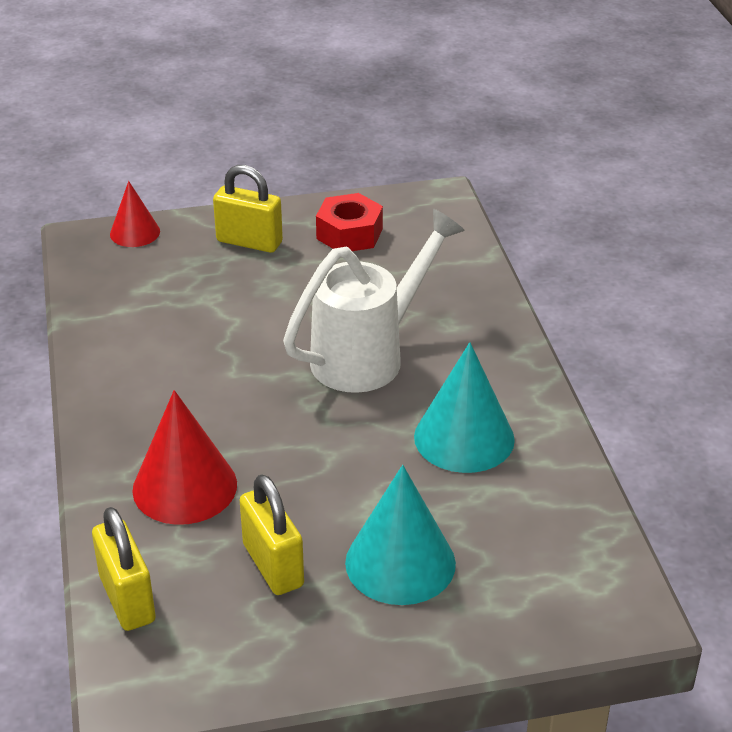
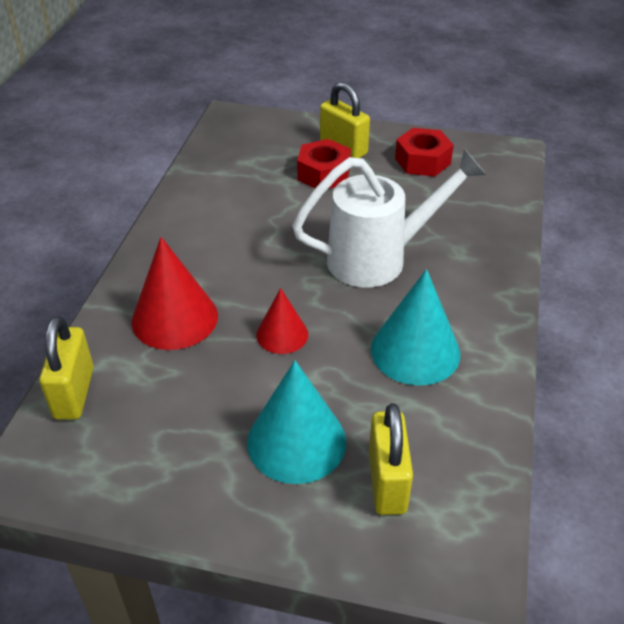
camera: 25 degrees right, 5 degrees up
(135, 232) = (267, 121): red cone -> red cone (282, 334)
(246, 278) = (324, 174): none -> red nut
(273, 565) = (196, 406): yellow padlock -> yellow padlock (387, 482)

